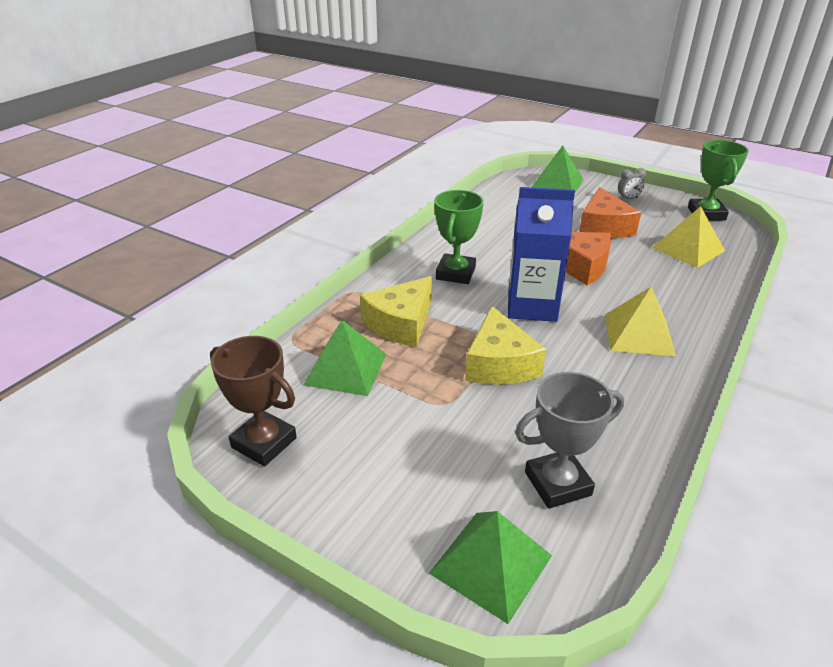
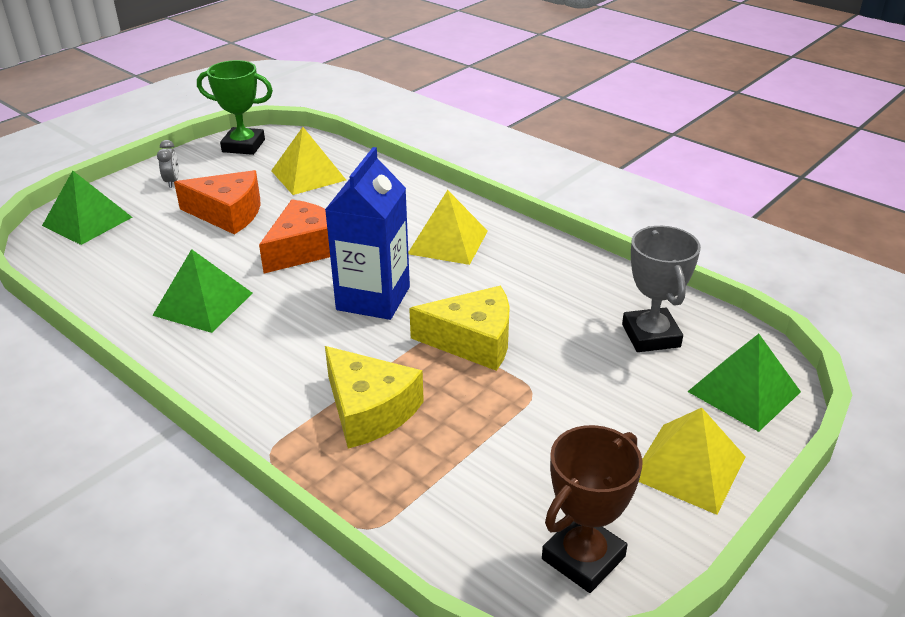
camera: 80 degrees left, 0 degrees up
(345, 369) = (452, 471): green pyramid -> green pyramid (203, 304)
(368, 510) = (688, 467): none -> yellow pyramid
(455, 273) = (271, 346): green trophy -> none

